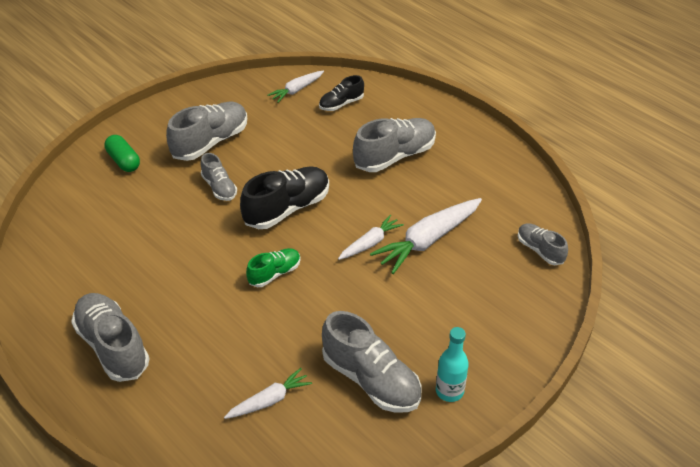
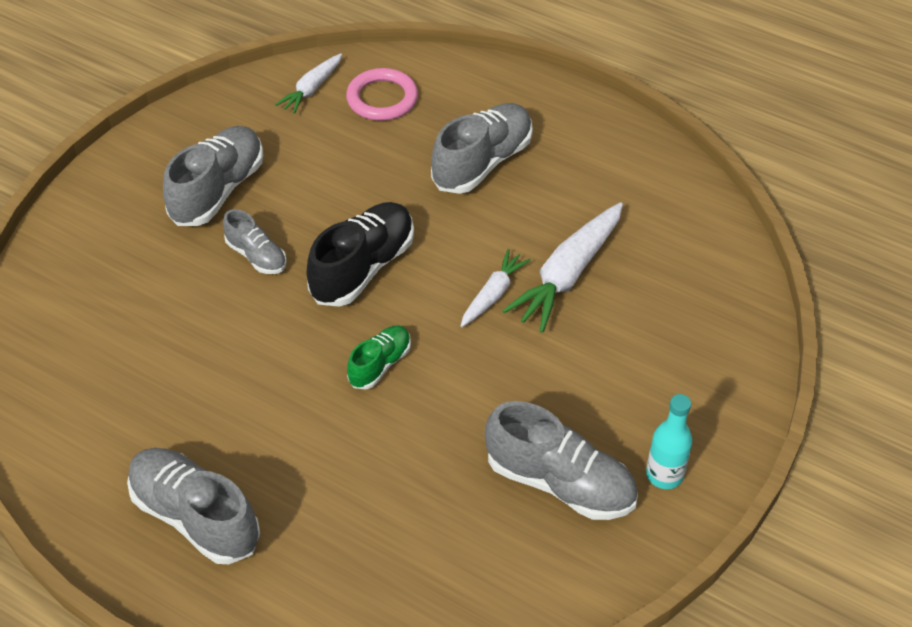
camera: 15 degrees left, 5 degrees up
(124, 161) = (102, 243): green capsule -> none
(269, 400) = (438, 541): white carrot -> none
(341, 104) = (382, 99): black shoe -> pink ring
(540, 250) = (716, 259): grey shoe -> none

